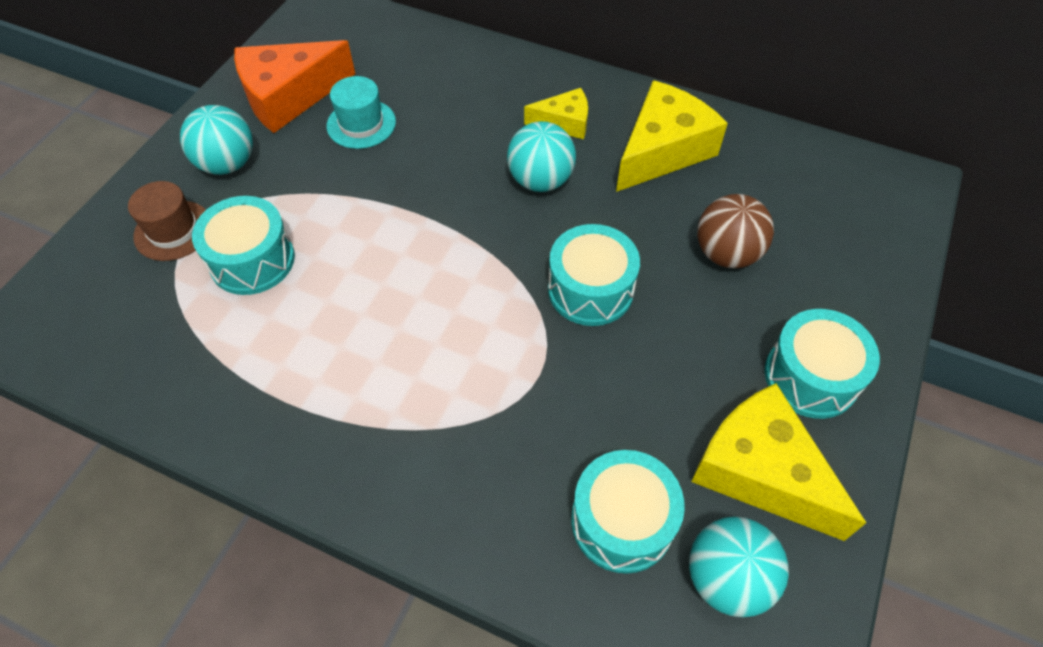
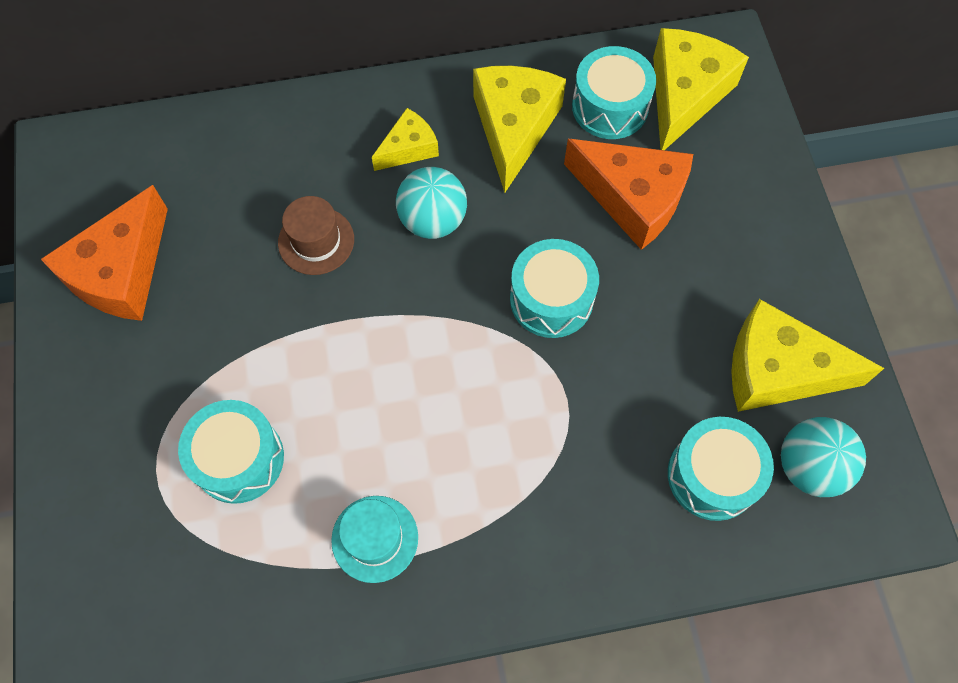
camera: 35 degrees left, 10 degrees up
(173, 230) = (135, 479): brown hat -> brown hat (316, 241)
(227, 164) = (125, 380): turquoise ball -> none
(361, 124) = (221, 260): turquoise hat -> turquoise hat (375, 538)
(726, 253) = (632, 199): brown ball -> orange cheese
(811, 376) = (763, 269): turquoise drum -> turquoise drum (610, 107)
(840, 200) = (685, 94): none -> yellow cheese

